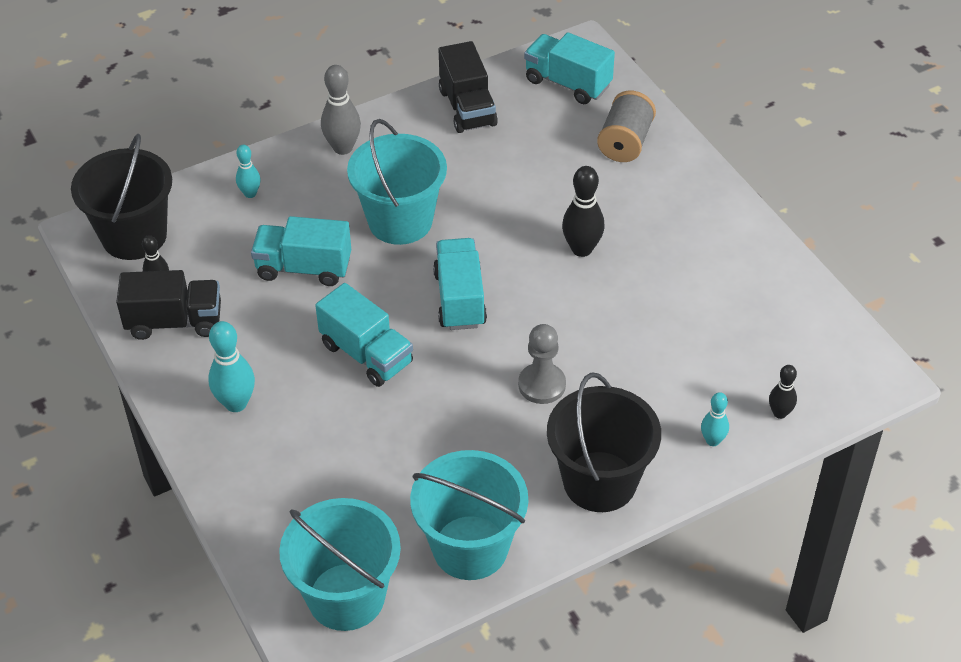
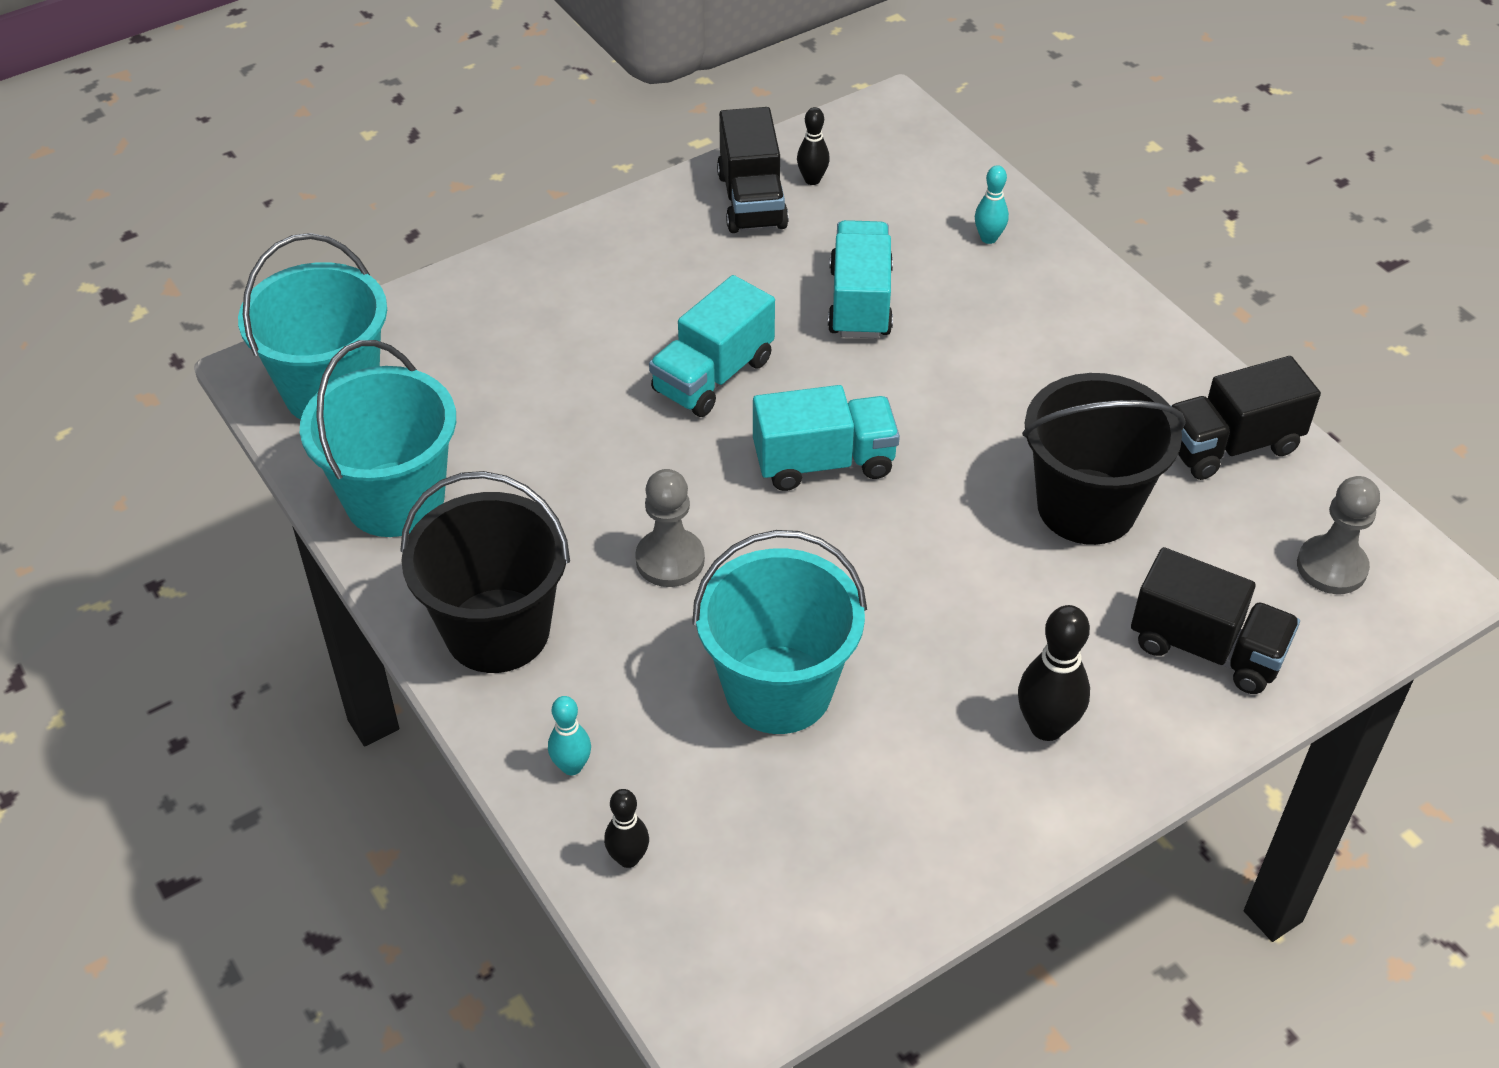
camera: 85 degrees right, 0 degrees up
(134, 236) = (891, 149): black bucket -> black bucket (1086, 507)
(236, 403) = (624, 267): turquoise bowling pin -> none
(343, 148) = (1102, 317): grey bowling pin -> none
(400, 221) = (966, 389): turquoise bucket -> turquoise bucket (778, 689)
(567, 83) = (1331, 567): turquoise truck -> grey pawn
(582, 249) = (947, 597): black bowling pin -> black bowling pin (1046, 727)
(625, 142) = (1206, 648): grey spool -> black truck

